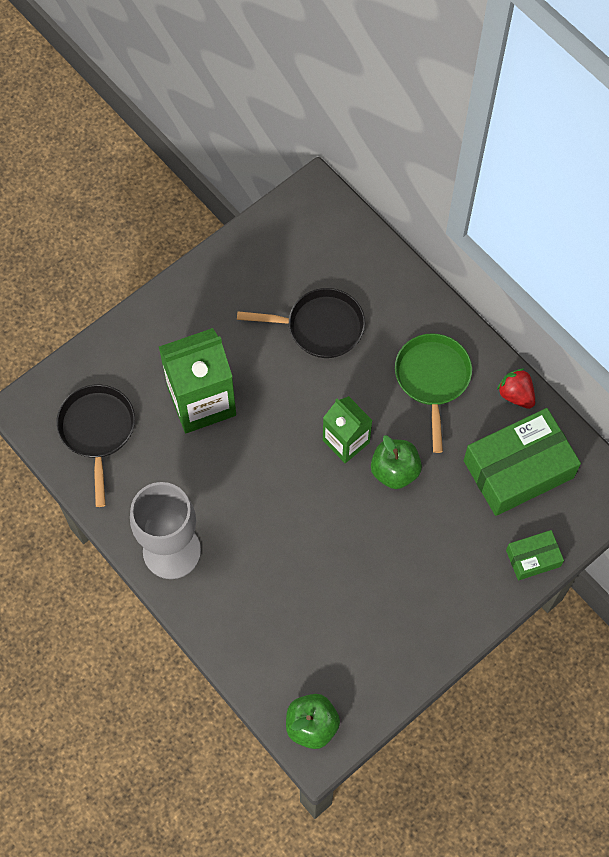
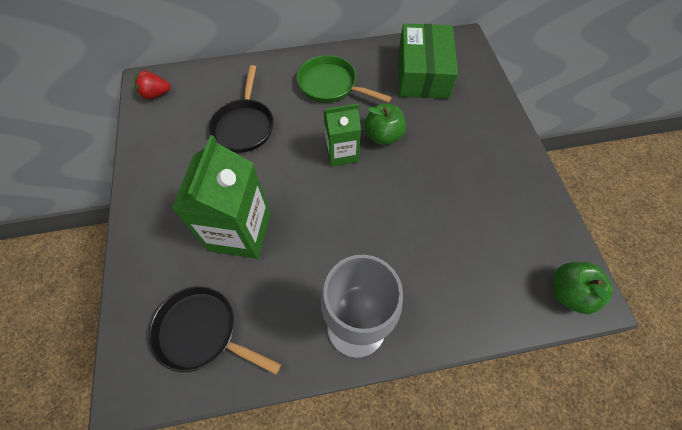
camera: 60 degrees left, 5 degrees down
(320, 327) = (244, 126): black pan -> black pan turned 150 degrees clockwise
(516, 395) = (371, 52): red strawberry -> red strawberry (156, 94)
(533, 558) = (489, 94): green box -> none

